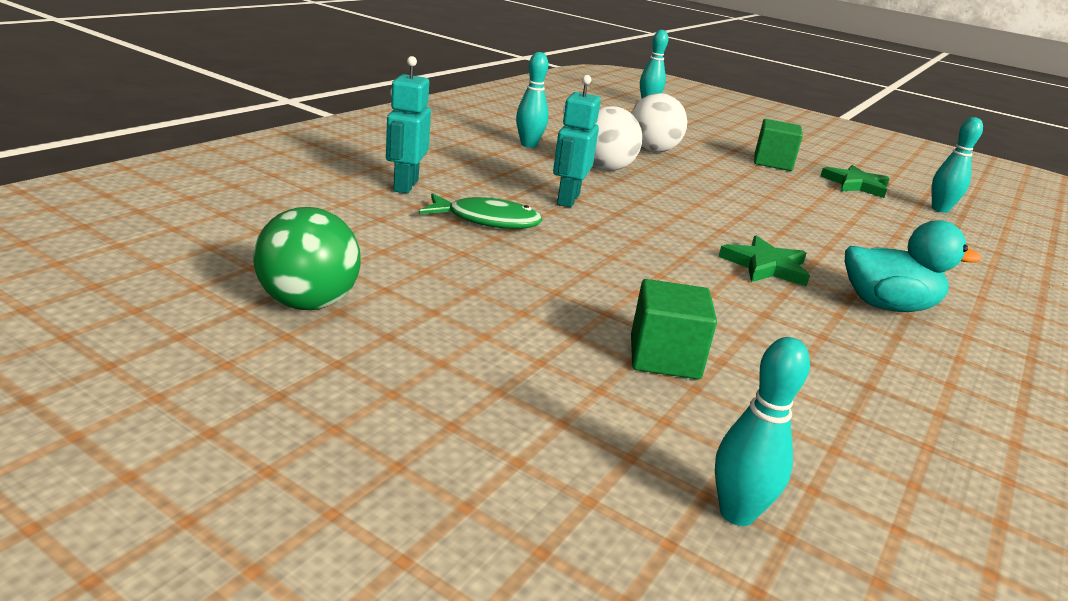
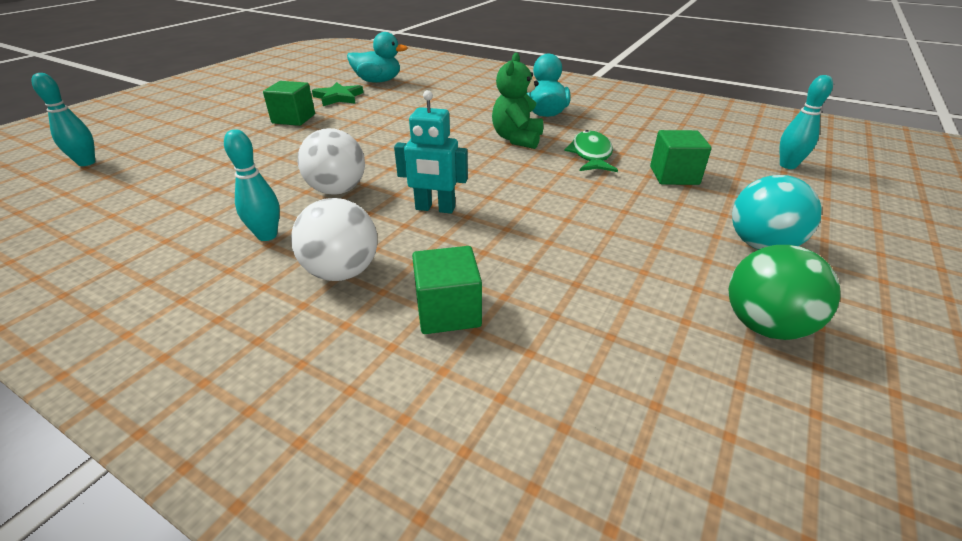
camera: 90 degrees left, 10 degrees up
(405, 185) = (448, 311): turquoise robot -> green cube
(452, 360) = (761, 245): none -> turquoise ball
(487, 220) = (515, 248): green fish -> green fish (591, 155)
(652, 151) = (272, 166): white ball -> white ball (342, 272)
(765, 266) = (517, 139): green star -> green teddy bear
(940, 209) = (378, 81): turquoise bowling pin -> turquoise duck

